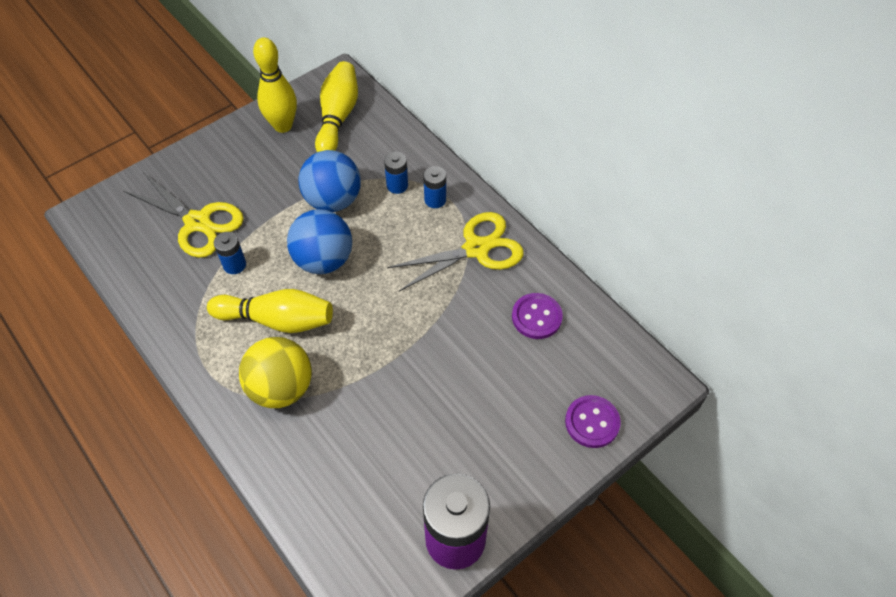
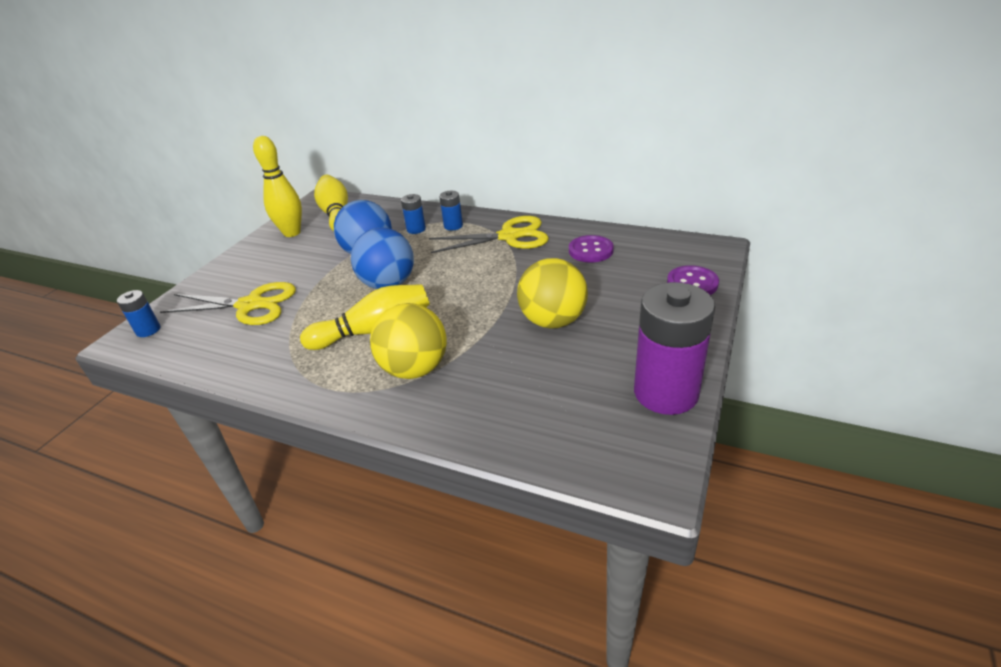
camera: 25 degrees left, 20 degrees down
(234, 265) = (306, 316): blue battery -> blue battery (148, 330)
(429, 397) = (553, 321): none -> yellow ball
(476, 249) = (509, 236): yellow scissors -> yellow scissors turned 45 degrees clockwise

